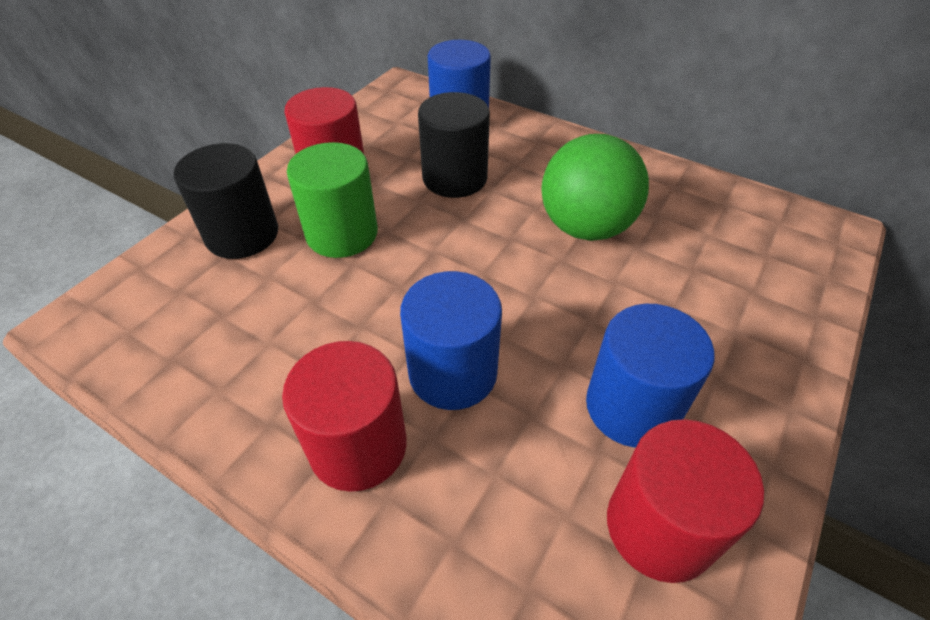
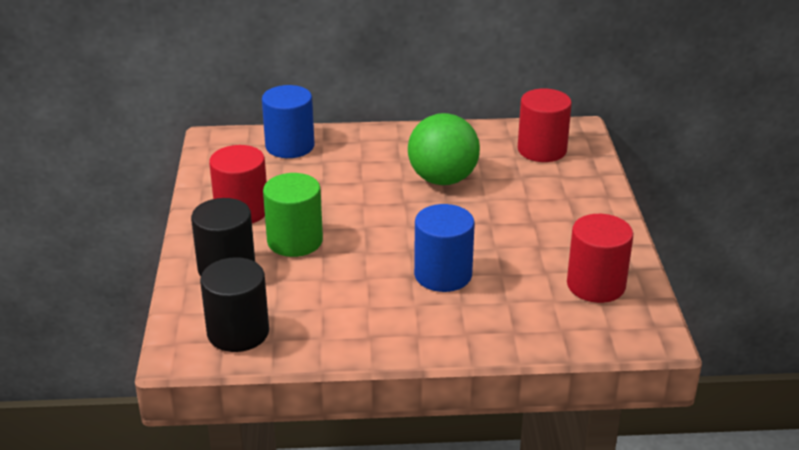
camera: 35 degrees left, 15 degrees down
(358, 446) = (429, 323): red cylinder -> red cylinder (542, 150)
(454, 178) = (331, 183): black cylinder -> black cylinder (238, 332)
(632, 407) = (545, 249): blue cylinder -> none

